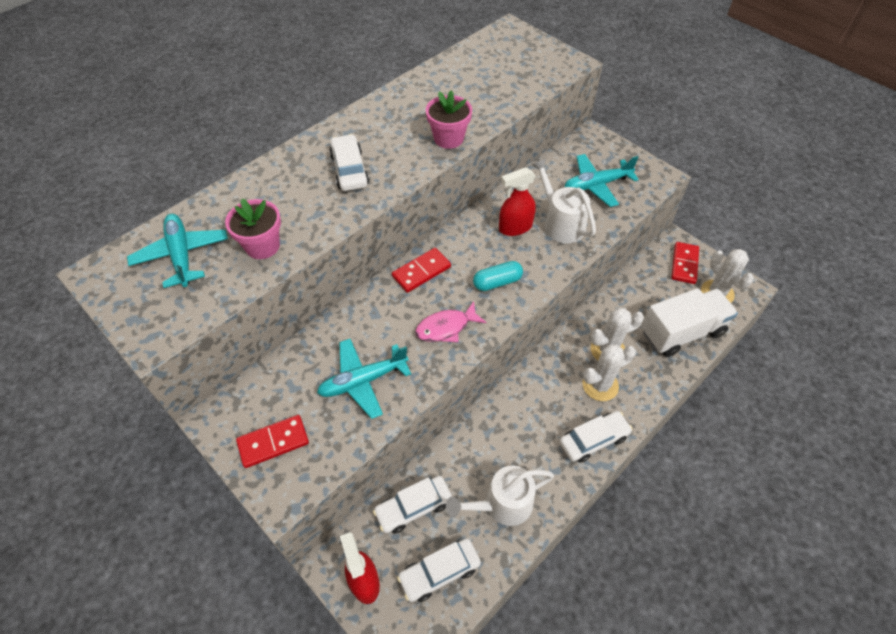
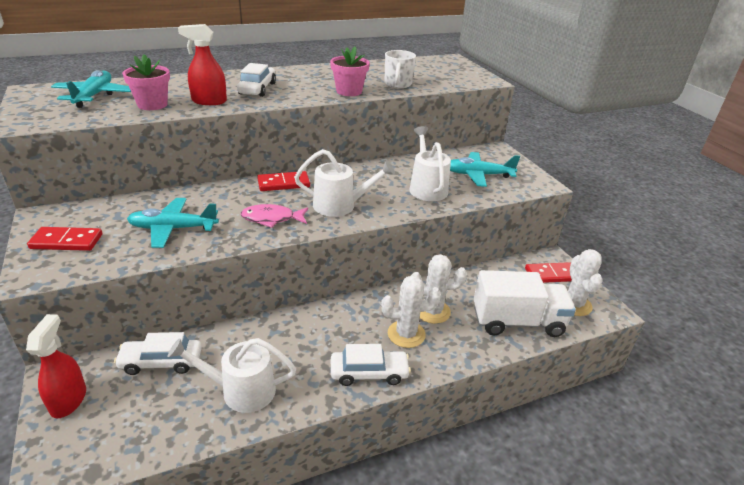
camera: 20 degrees right, 20 degrees down
(439, 572) = (138, 420): white car -> none
(488, 104) = (398, 84): none -> white mug
(497, 282) = (340, 205): turquoise capsule -> white watering can
(515, 227) = (384, 180): red spray bottle -> red spray bottle (209, 101)
(684, 264) = (551, 274): red domino -> red domino turned 45 degrees clockwise

